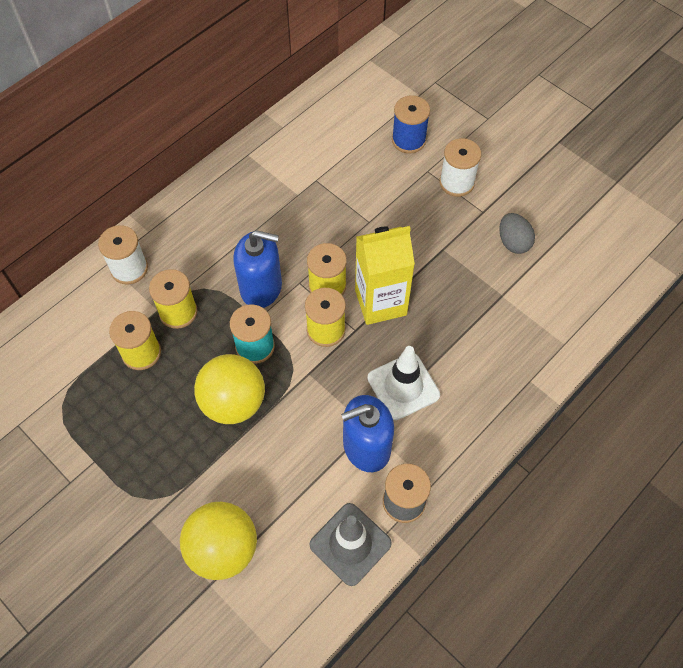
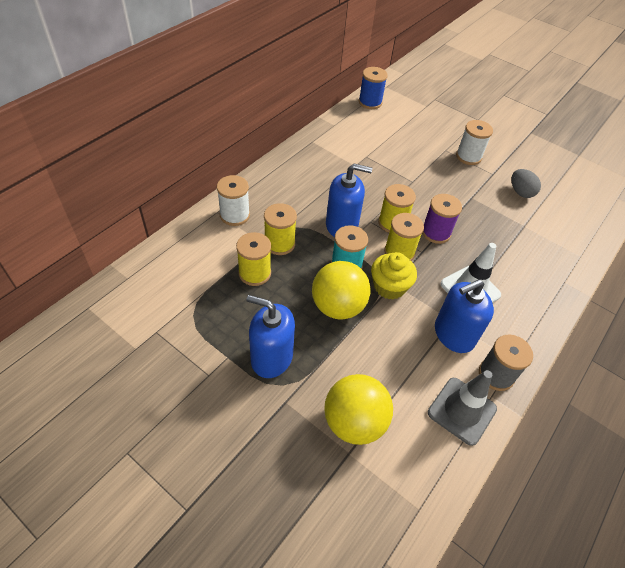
camera: 10 degrees left, 10 degrees down
(143, 465) = (271, 357): none -> blue soap dispenser
(302, 378) = (389, 286): none -> yellow cupcake
(380, 302) = (436, 233): yellow carton -> purple spool
(408, 140) = (426, 132): blue spool -> blue spool (370, 102)

